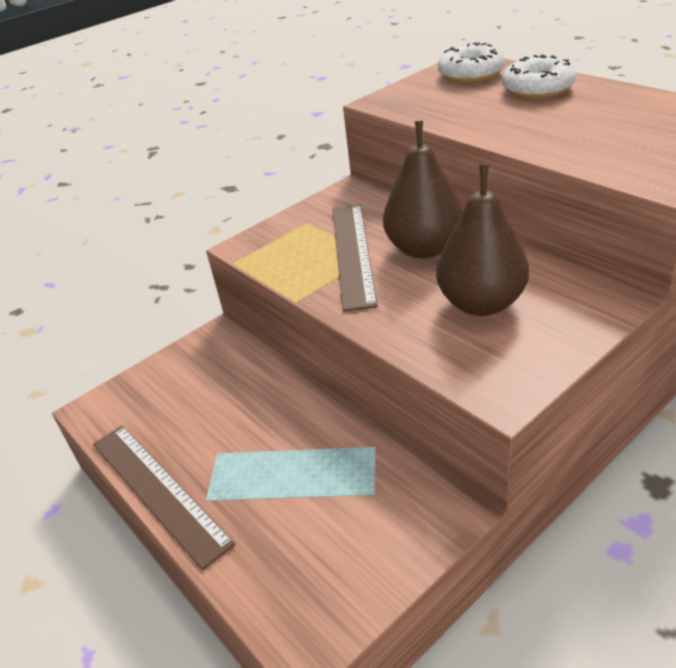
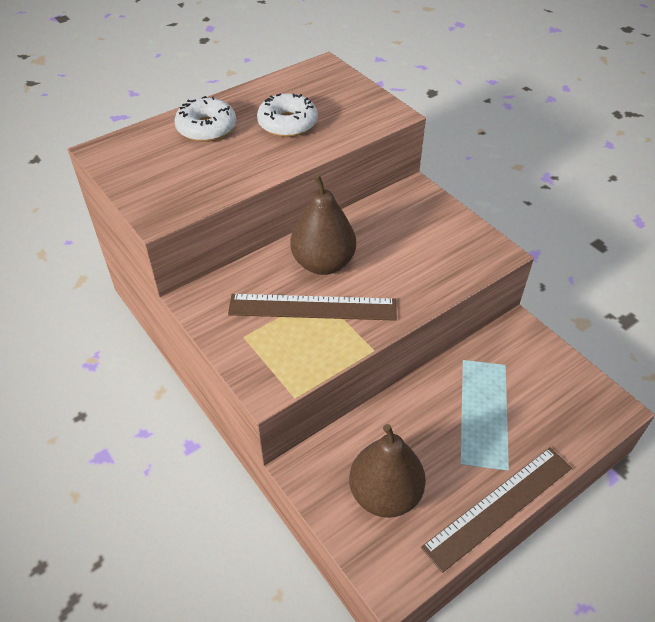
camera: 90 degrees left, 10 degrees up
(470, 74) = (140, 154): white donut -> white donut (287, 124)
(481, 303) = (405, 245): brown pear -> brown pear (385, 494)

